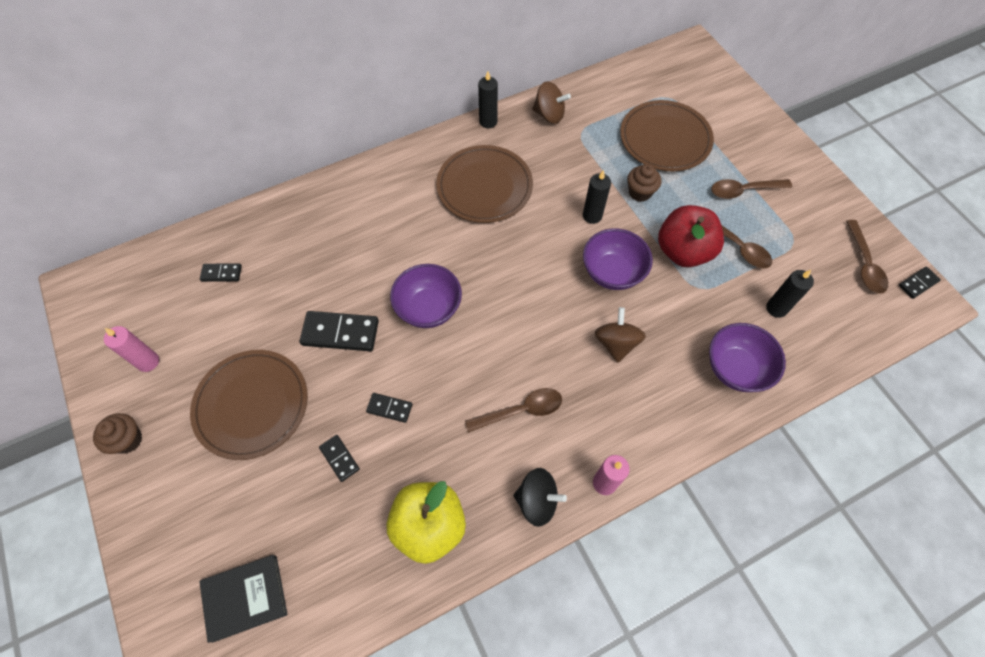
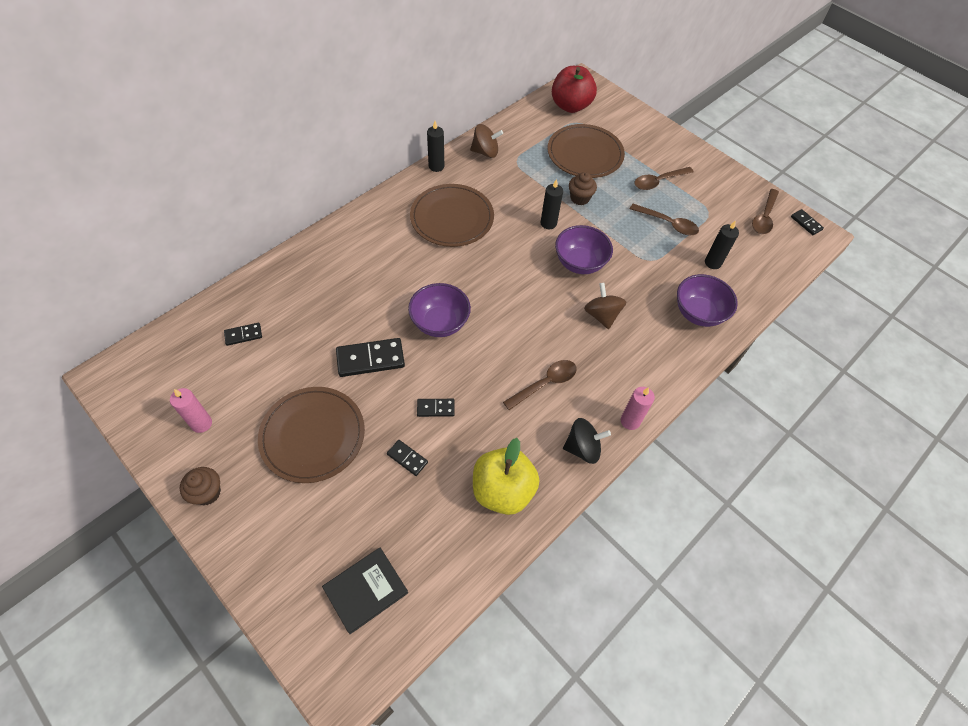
camera: 20 degrees left, 5 degrees down
(683, 251) = (629, 235): red apple -> red apple (570, 106)
(864, 263) = (764, 217): brown spoon -> brown spoon turned 45 degrees clockwise
(917, 283) = (806, 223): black domino -> black domino turned 75 degrees counterclockwise

